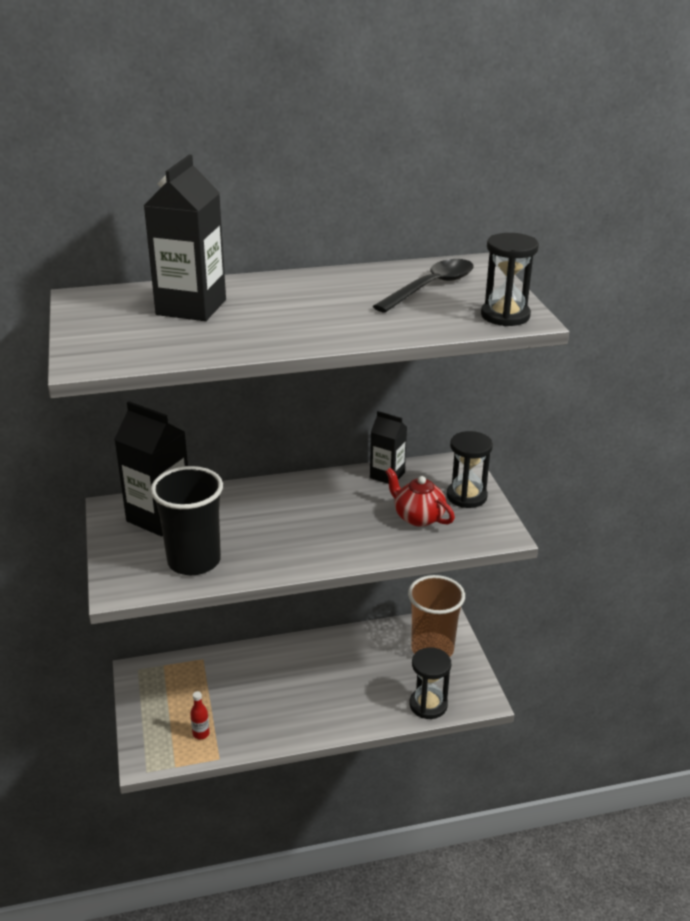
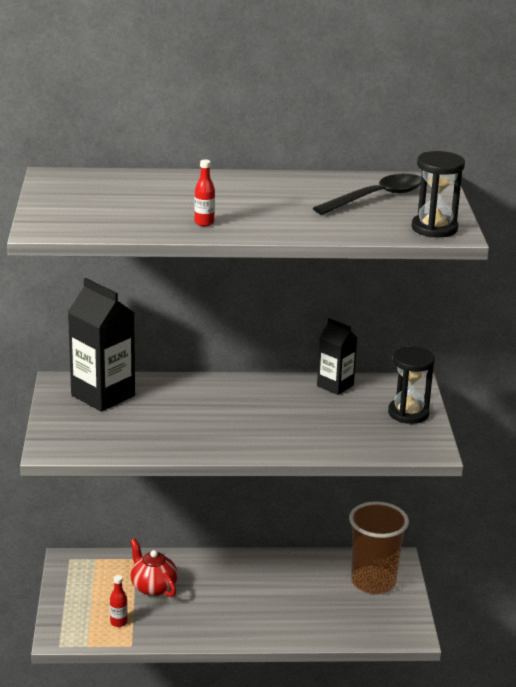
camera: 10 degrees right, 5 degrees down
(191, 307) = (148, 193): black carton -> none
(194, 561) = (126, 435): black cup -> none
(263, 335) = (204, 223): none -> red bottle
(418, 517) = (353, 425): red teapot -> red teapot (153, 587)
(428, 705) = (353, 630): black hourglass -> none

